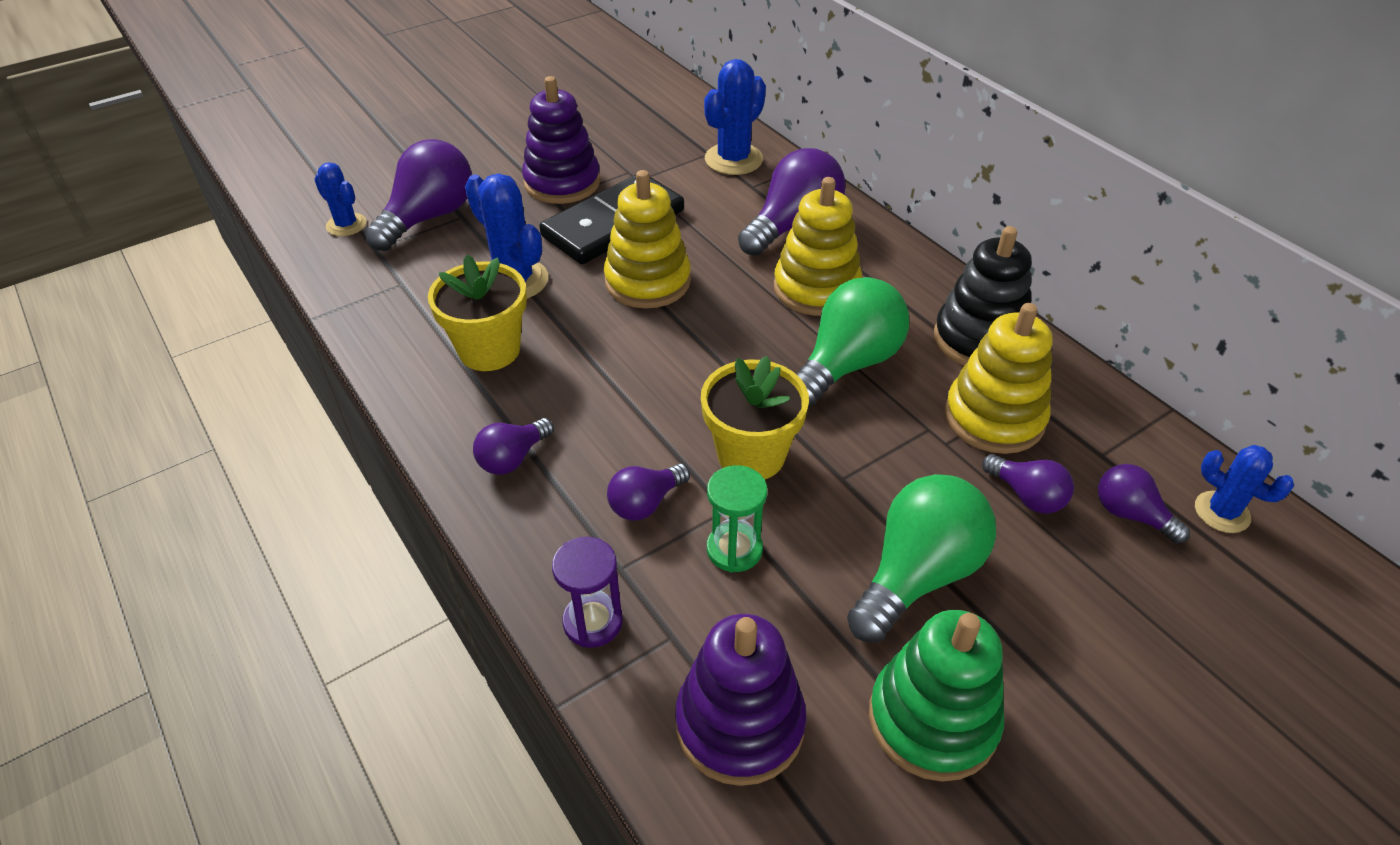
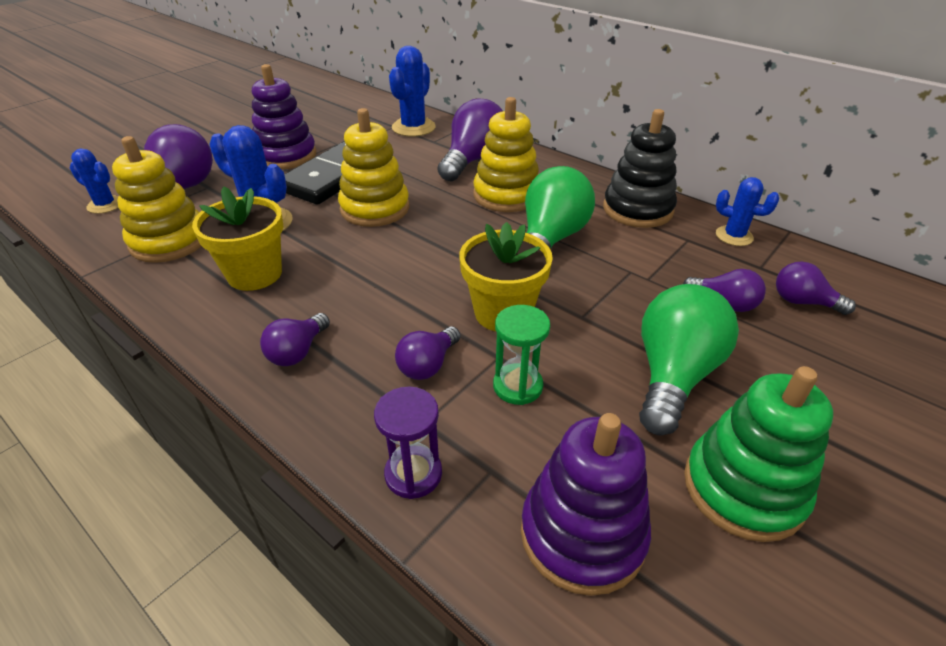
camera: 15 degrees left, 5 degrees down
(994, 417) = (673, 256): yellow stacking toy -> yellow stacking toy (169, 241)
(1222, 512) = (861, 289): blue cactus -> blue cactus (734, 236)

